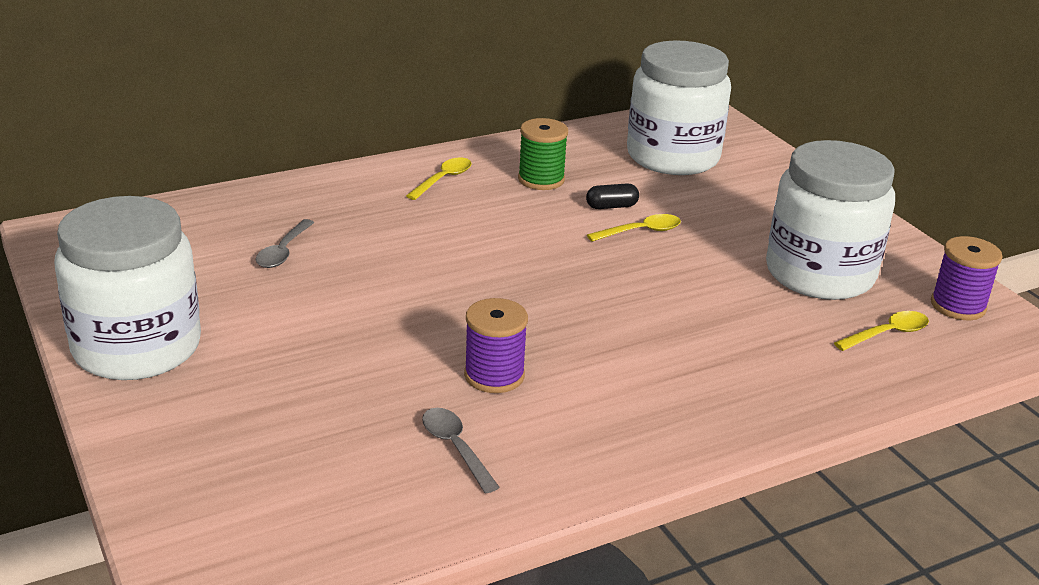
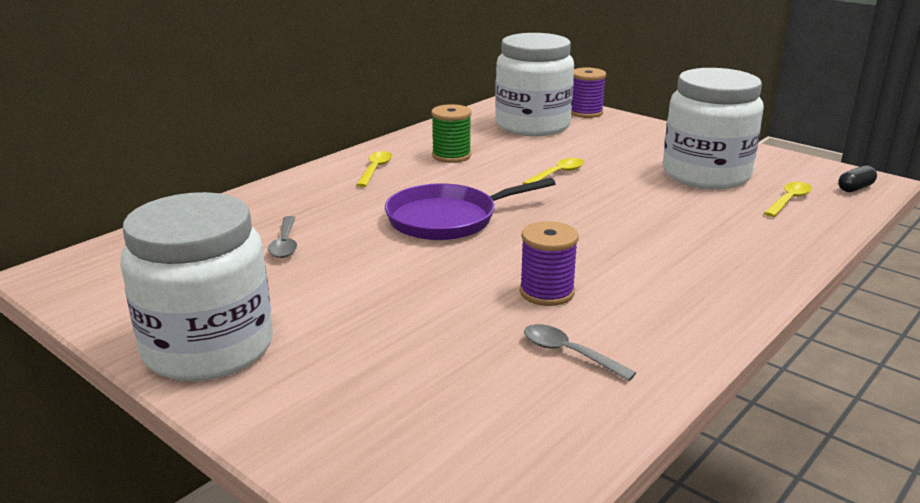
camera: 20 degrees left, 5 degrees down
(467, 262) = (447, 219): none -> purple pan
(611, 206) = (520, 163): black capsule -> black capsule (855, 188)
(958, 306) = (812, 175): purple spool -> purple spool (585, 113)

